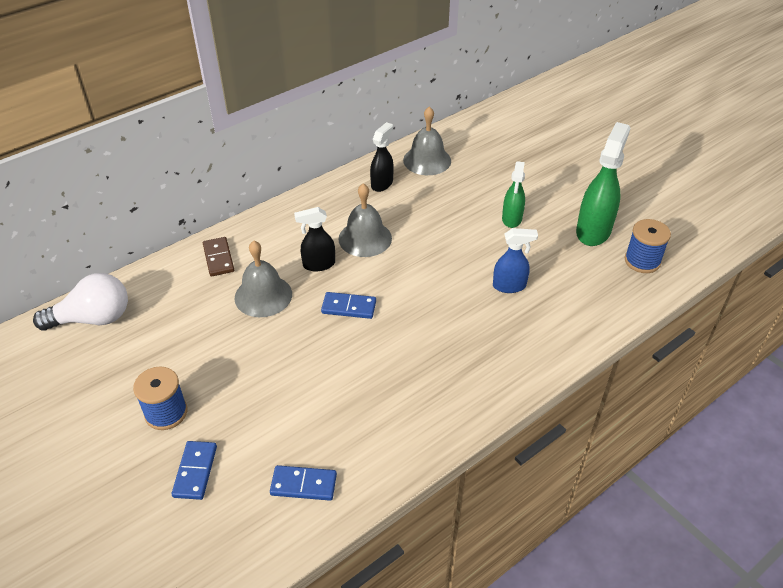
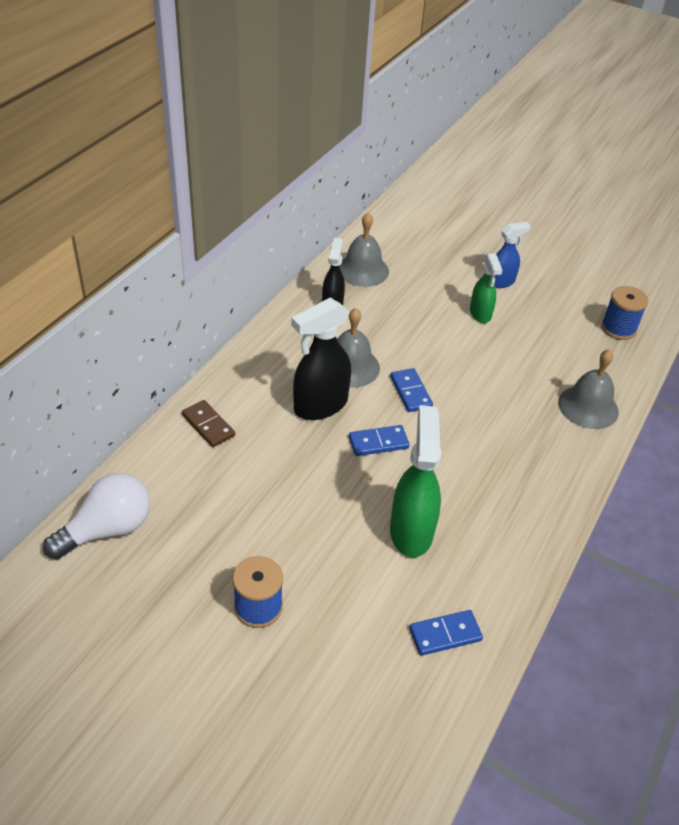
camera: 25 degrees left, 0 degrees up
(195, 471) = (329, 657): blue domino -> blue domino (411, 392)
(263, 296) = (283, 453): grey bell -> grey bell (588, 407)
(318, 264) = (320, 406): black spray bottle -> black spray bottle, size x1.65
(509, 286) = (517, 381): blue spray bottle -> blue spray bottle (501, 282)
(593, 231) = (560, 309): green spray bottle -> green spray bottle (411, 531)

